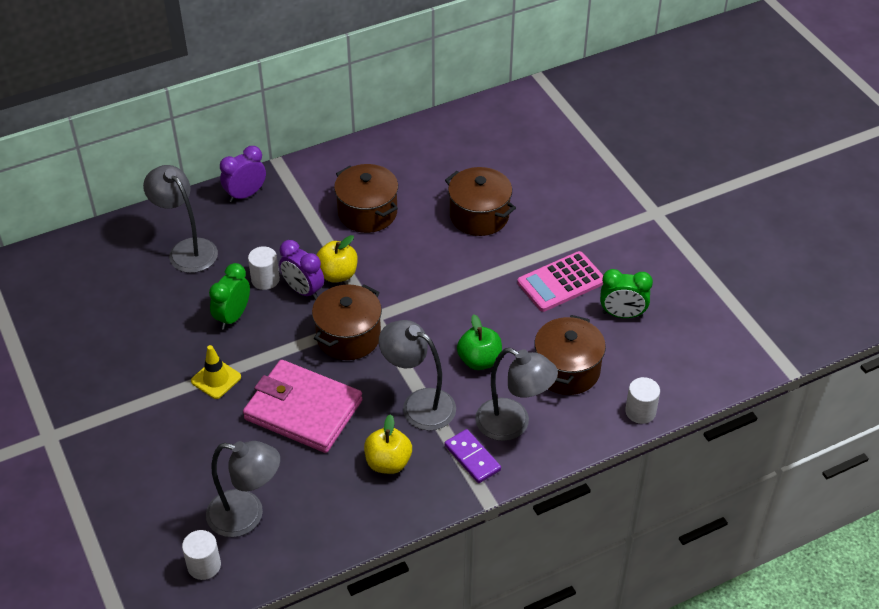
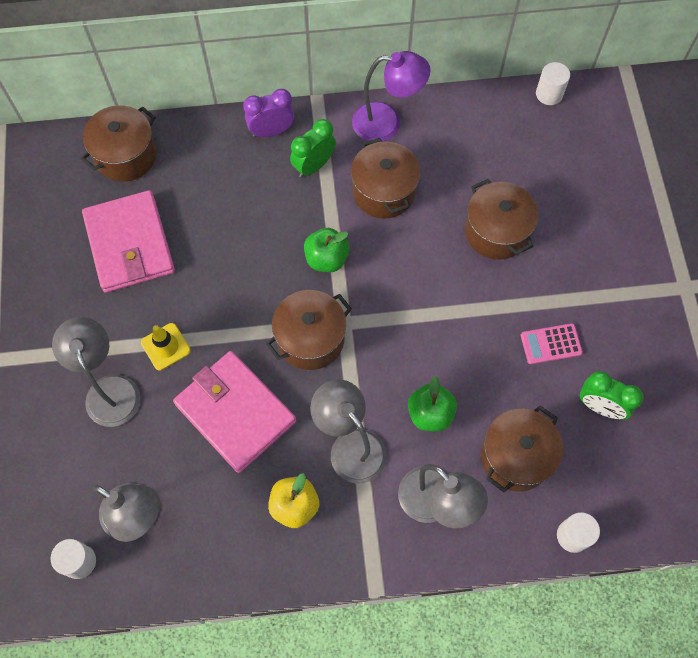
camera: 20 degrees right, 20 degrees up
(115, 246) = (126, 156): none -> brown pot
(148, 312) = (130, 244): none -> pink wallet
(187, 249) = (192, 181): grey lamp -> grey lamp (109, 389)
(233, 317) = (207, 277): green clock -> green clock (314, 166)
(265, 279) = (254, 242): white cylinder -> white cylinder (549, 94)
(303, 290) = (286, 268): purple clock -> none
(337, 274) = (326, 259): yellow apple -> green apple
(348, 162) = (387, 123): none -> purple lamp
(472, 458) = (379, 530): purple domino -> none
(561, 282) = (551, 344): pink calculator -> pink calculator, size x0.66

